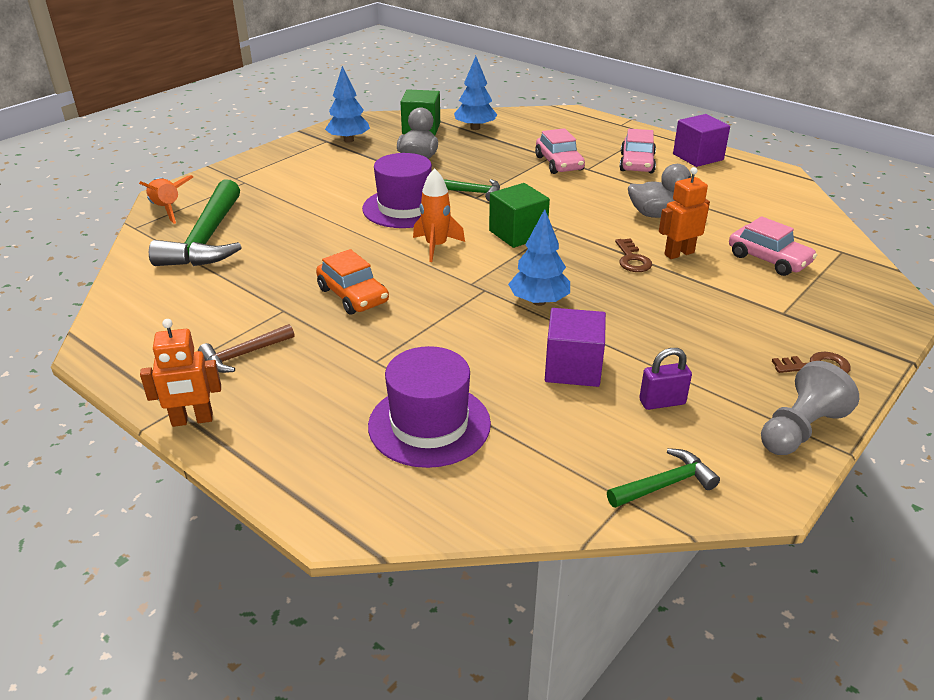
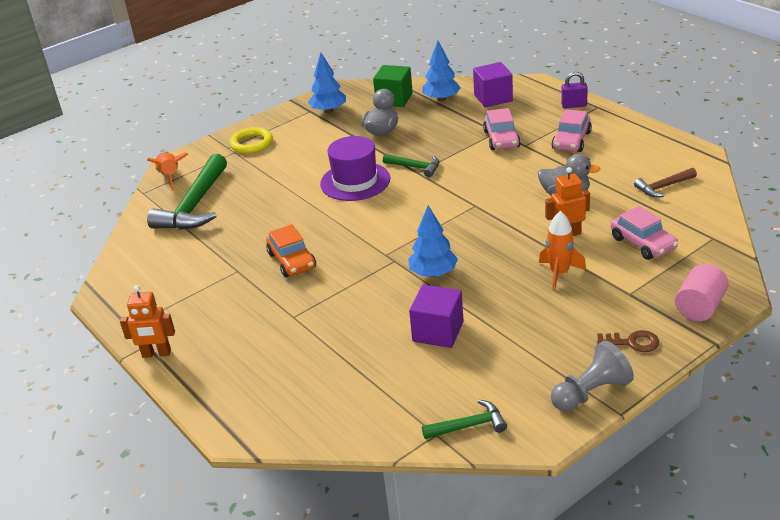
camera: 15 degrees right, 0 degrees up
(243, 355) = (201, 306): brown hammer -> brown hammer (663, 187)
(264, 173) = (251, 143): none -> yellow ring
(429, 424) = (317, 368): purple hat -> none
(436, 246) = (369, 219): orange rocket -> orange rocket (559, 273)
(518, 234) = (439, 209): green cube -> none
(632, 259) = (525, 238): brown key -> none
(662, 402) = (494, 363): purple padlock -> purple padlock (574, 105)
(698, 157) = (631, 135): purple cube -> purple cube (493, 98)
(870, 323) = (699, 307): none -> pink cylinder

